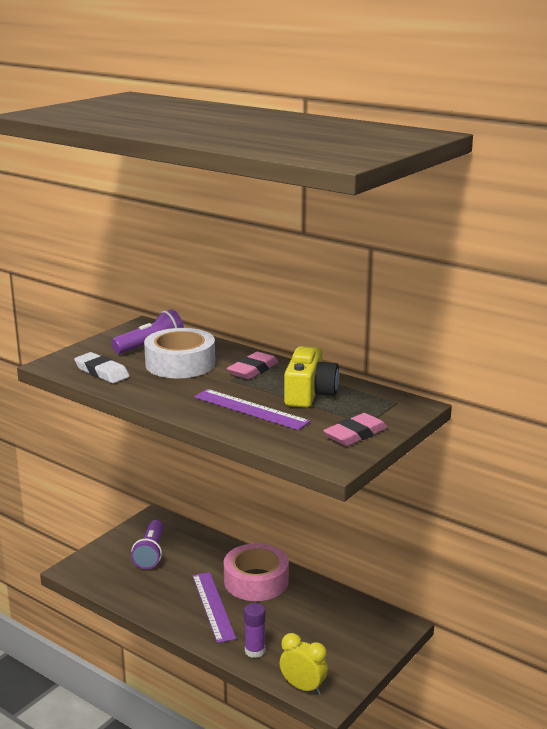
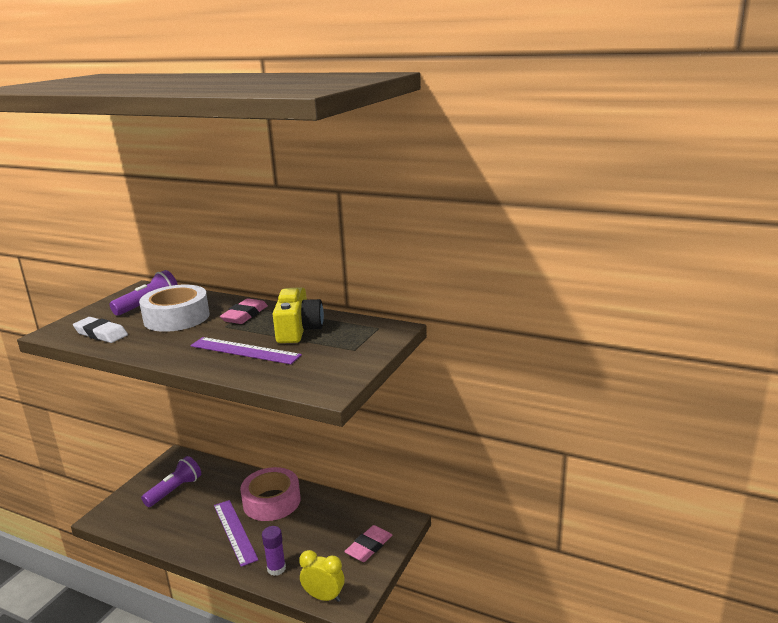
camera: 10 degrees left, 0 degrees up
(151, 553) = (174, 490): purple flashlight -> purple flashlight turned 135 degrees counterclockwise
(355, 434) = (345, 361): pink eraser -> pink eraser (369, 547)

